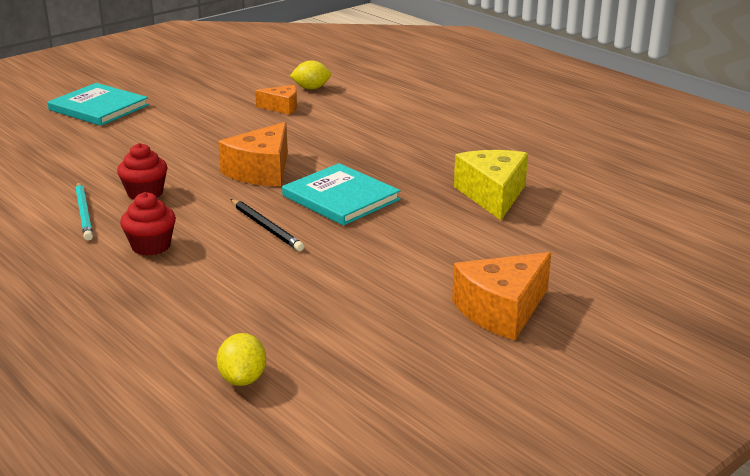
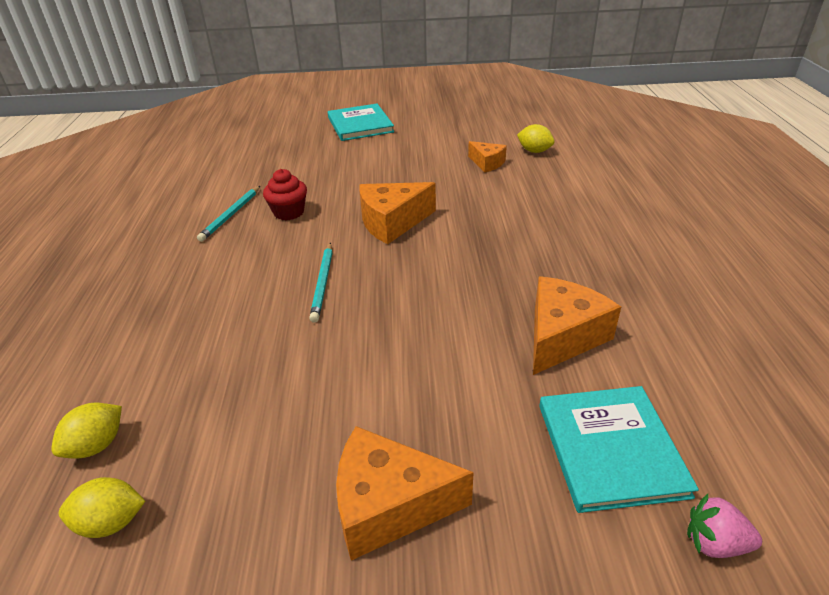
camera: 40 degrees right, 10 degrees up
(151, 246) = (227, 265): red cupcake -> none
(266, 227) = (323, 283): black pencil -> turquoise pencil
(331, 401) = (111, 522): none -> yellow lemon
(341, 198) = (418, 277): turquoise book -> turquoise book (610, 449)
(492, 195) = (562, 336): yellow cheese -> orange cheese
(682, 250) = (715, 543): none -> pink strawberry

